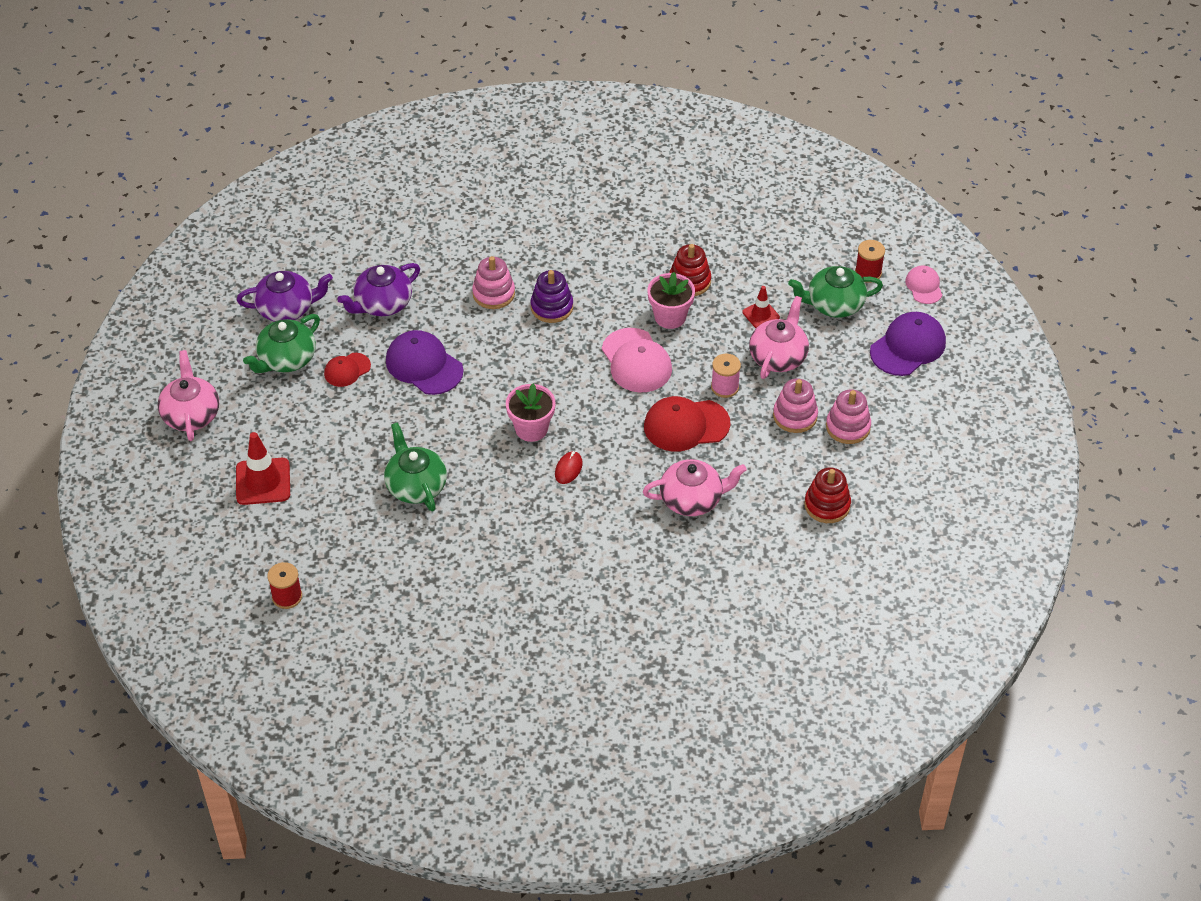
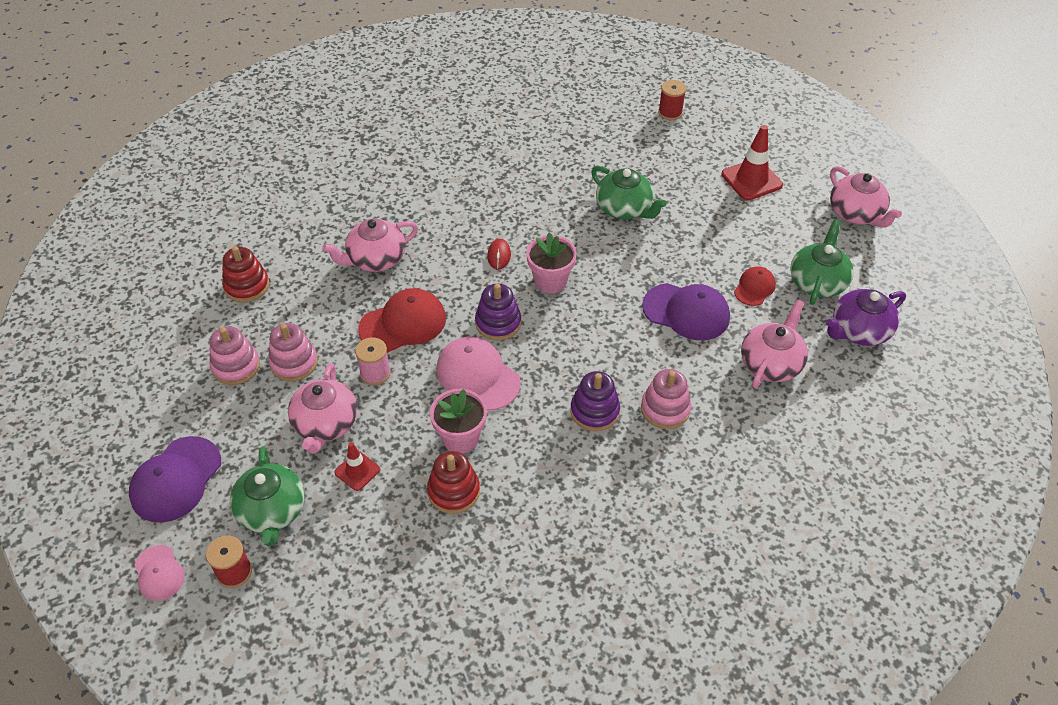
camera: 160 degrees right, 0 degrees up
(382, 304) = (771, 363): purple teapot -> pink teapot
(599, 402) = (498, 323): none -> purple stacking toy
(834, 304) = (272, 511): green teapot -> green teapot turned 105 degrees clockwise

